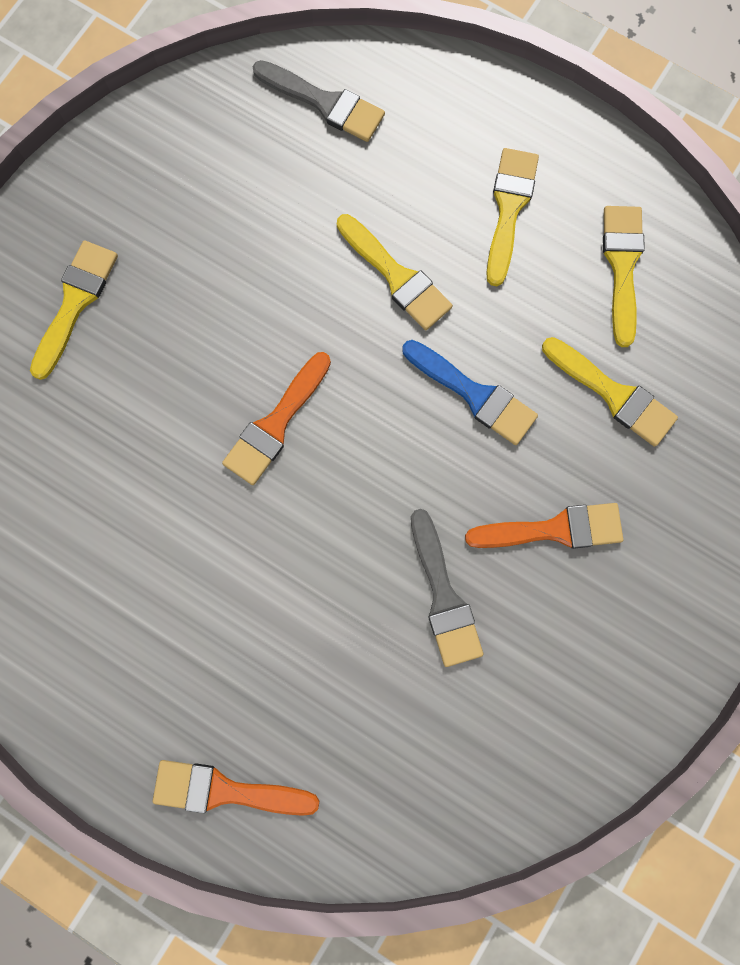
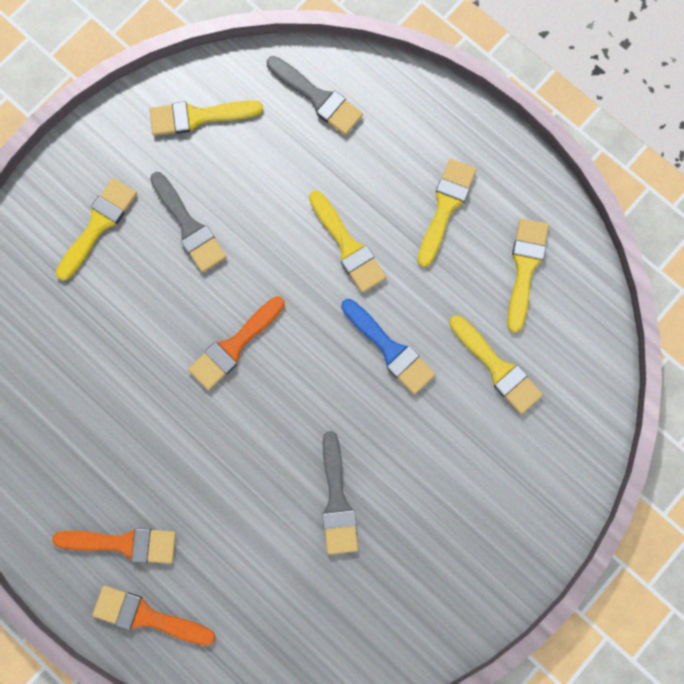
camera: 10 degrees right, 0 degrees up
(179, 149) = (198, 117): none -> yellow brush
(191, 286) = (189, 227): none -> grey brush
(554, 529) = (431, 464): orange brush -> orange brush (124, 543)

